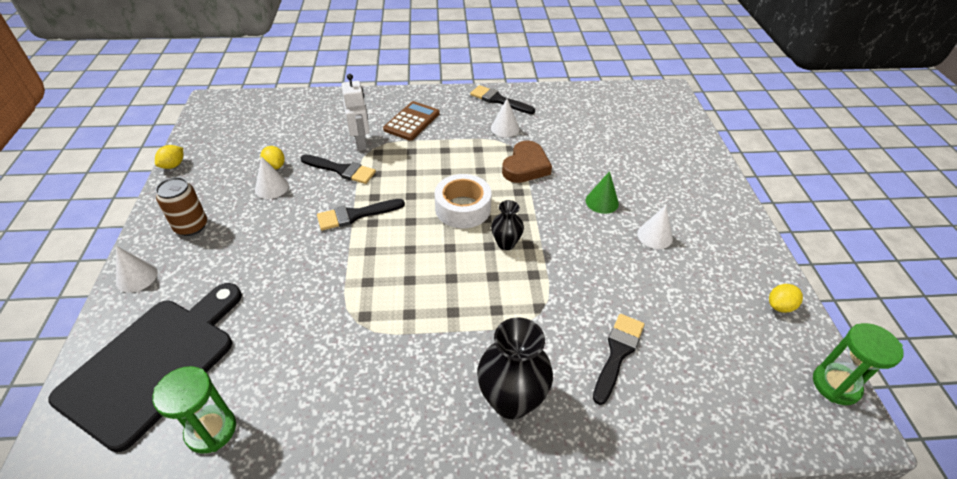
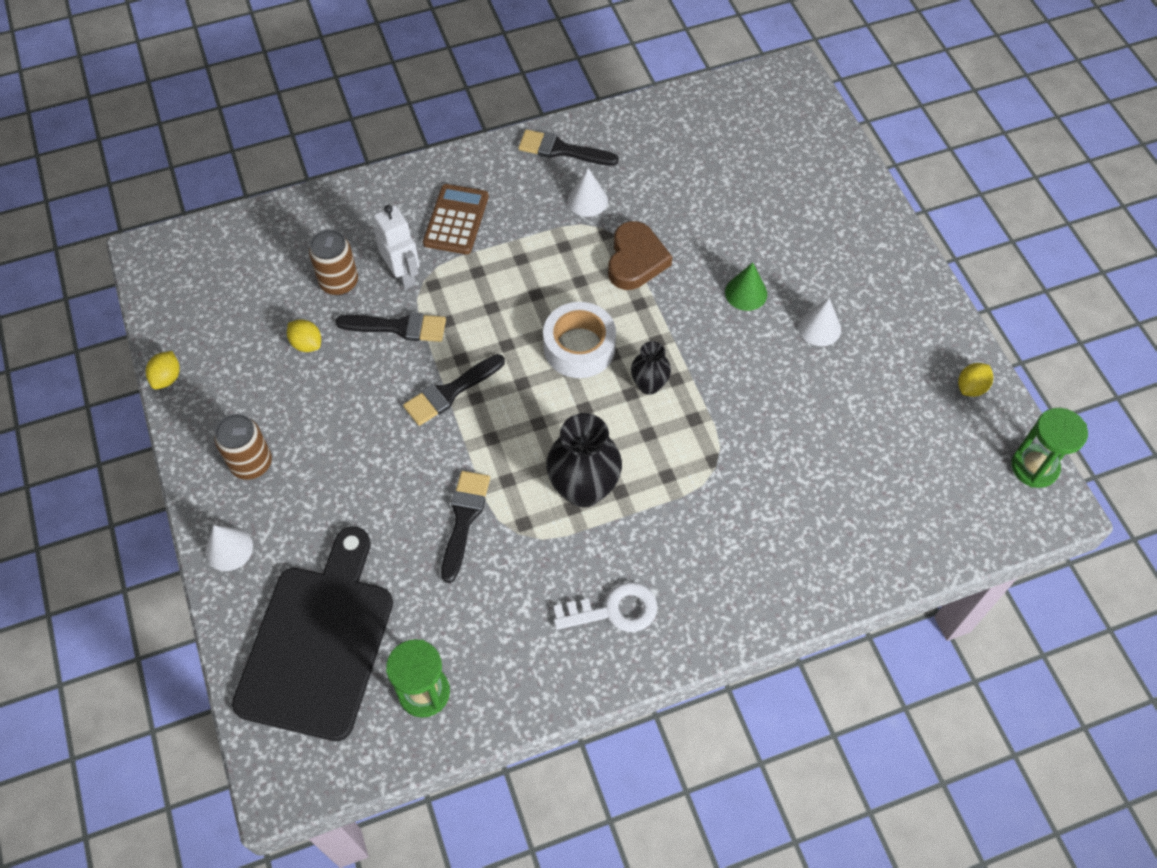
camera: 15 degrees left, 15 degrees up
(271, 187) = (321, 379): white cone -> none
(317, 138) = (339, 282): none -> brown can
(408, 406) = (614, 610): none -> white key
(511, 400) = (717, 575): black vase -> black vase (583, 489)
(617, 353) = (811, 492): black brush -> black brush (464, 519)

